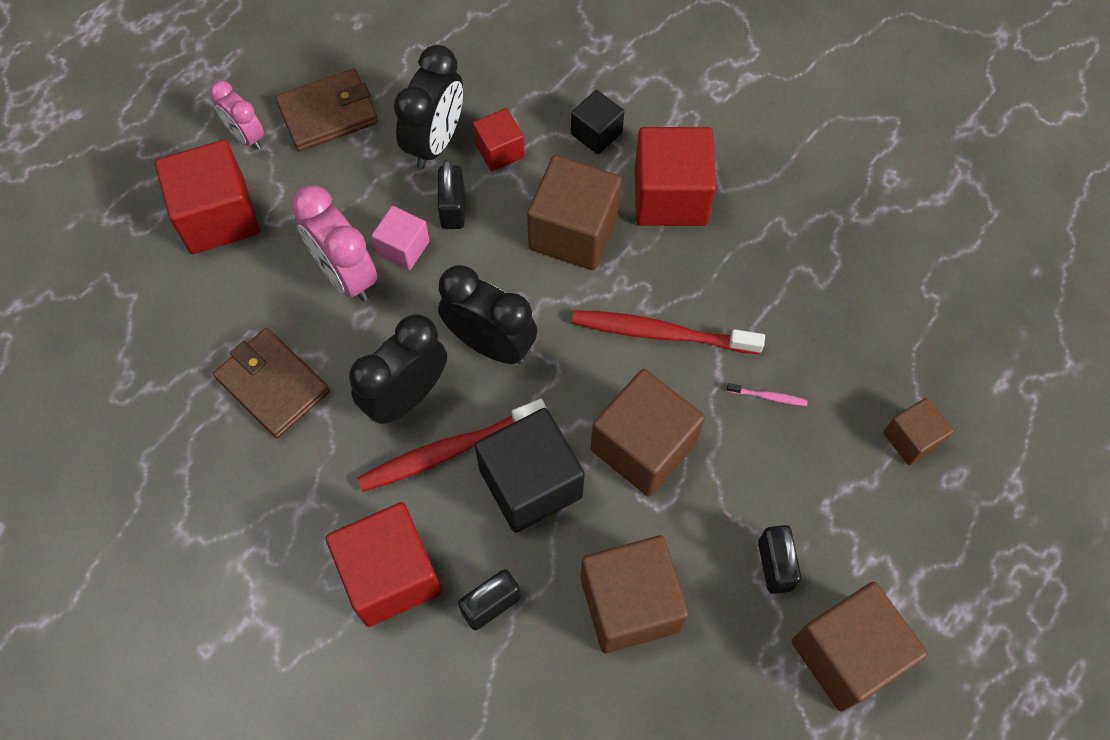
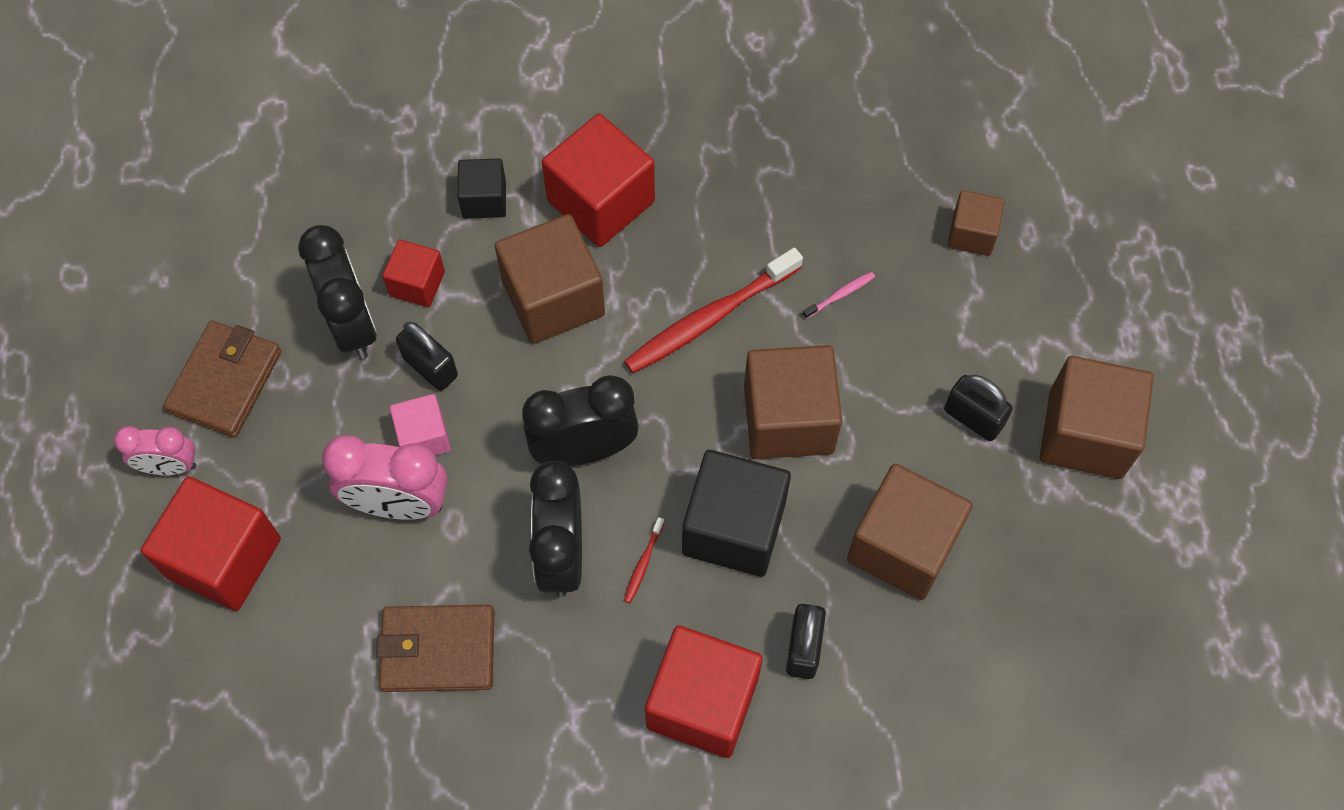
camera: 45 degrees left, 0 degrees up
(449, 450) = (643, 563): red toothbrush -> red toothbrush, size x0.41

